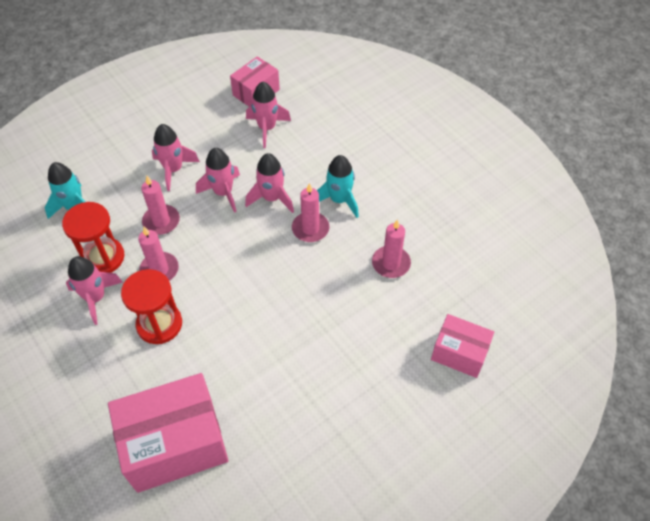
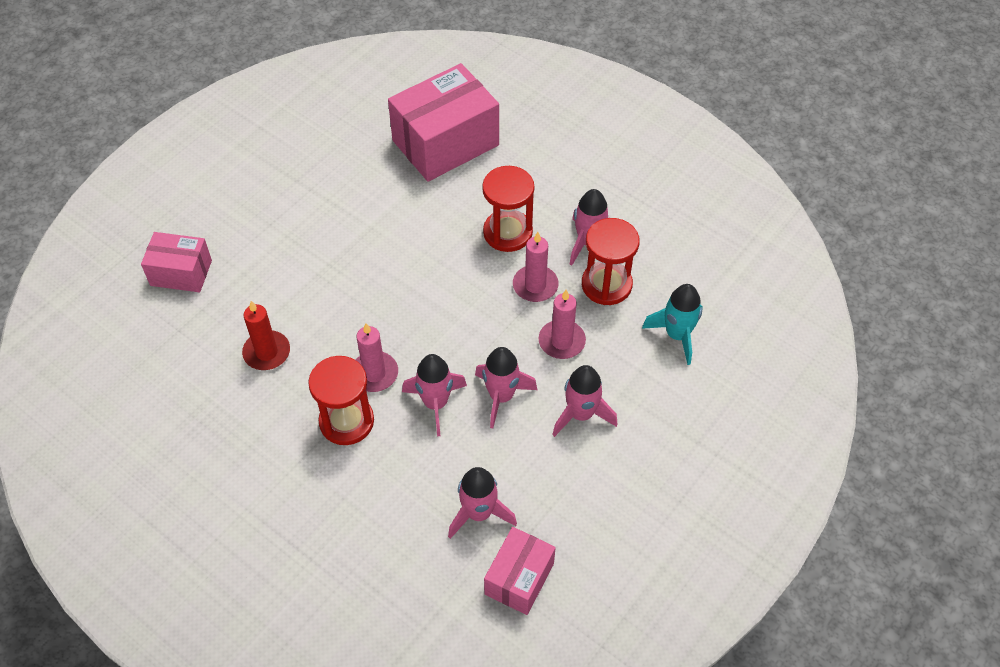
camera: 165 degrees right, 0 degrees up
(339, 200) = (346, 421): turquoise rocket -> red hourglass
(391, 263) = (267, 352): pink candle -> red candle

